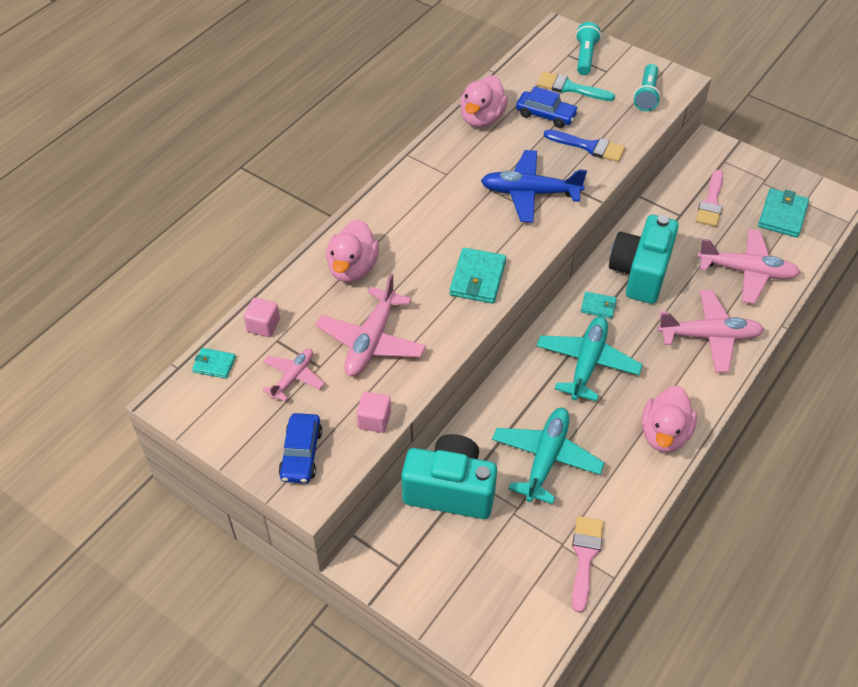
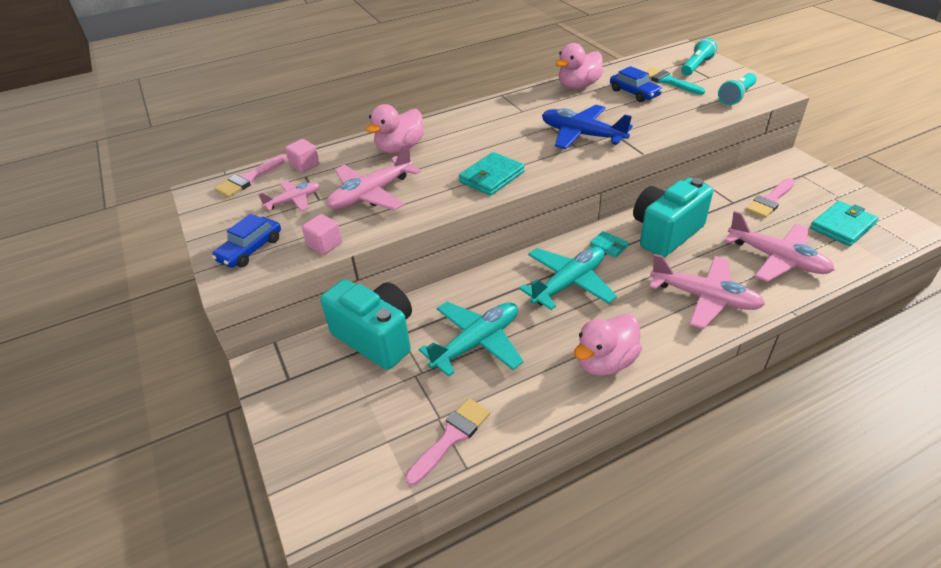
camera: 30 degrees right, 10 degrees down
(214, 365) = (249, 178): turquoise wallet -> pink brush
(589, 146) = (658, 117): blue brush -> none

